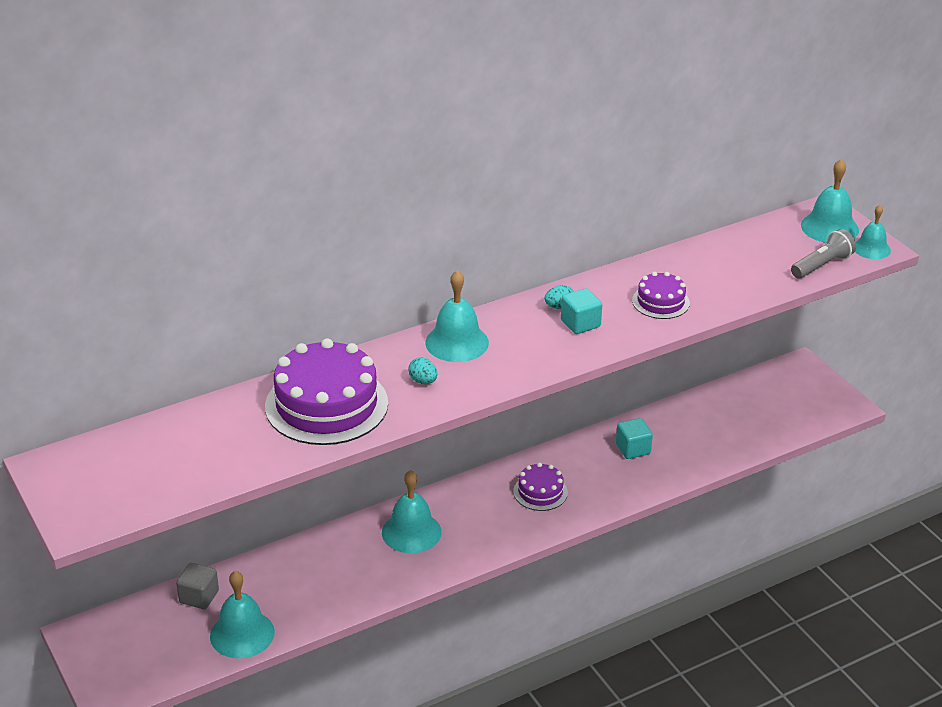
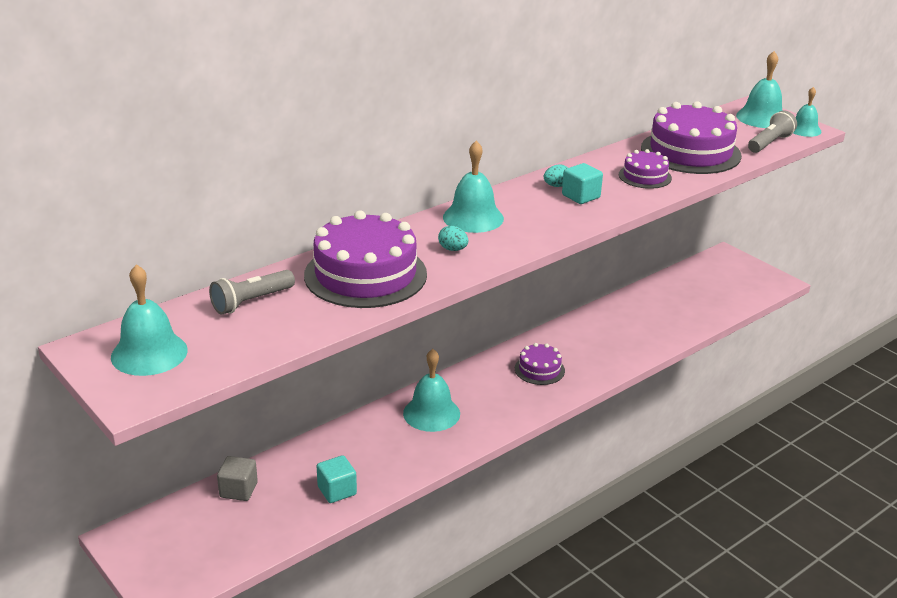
camera: 10 degrees left, 5 degrees down
(208, 427) = (251, 301): none -> grey flashlight
(242, 634) = (290, 519): turquoise bell -> turquoise bell (149, 353)
(633, 449) = (609, 328): turquoise cube -> turquoise cube (337, 491)
(725, 271) = (690, 152): none -> purple cake

